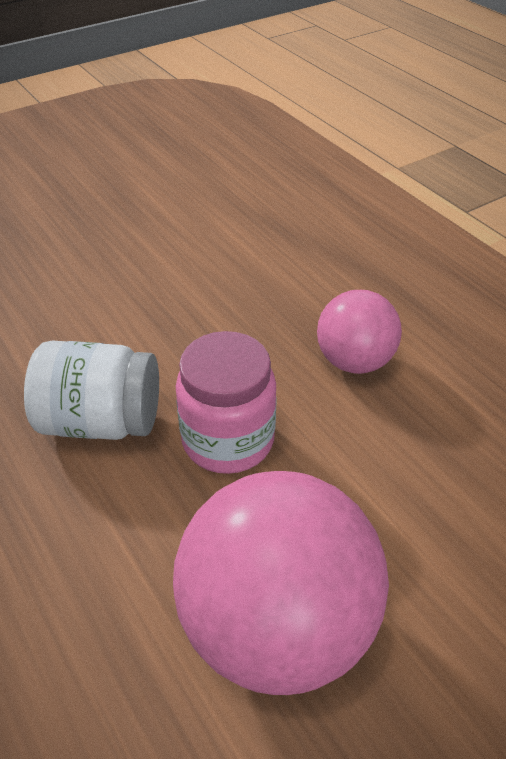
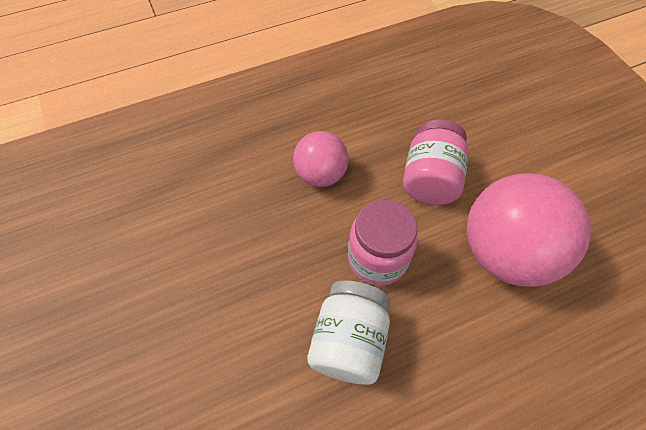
camera: 80 degrees left, 15 degrees up
(399, 499) = (430, 179): none -> pink jar

